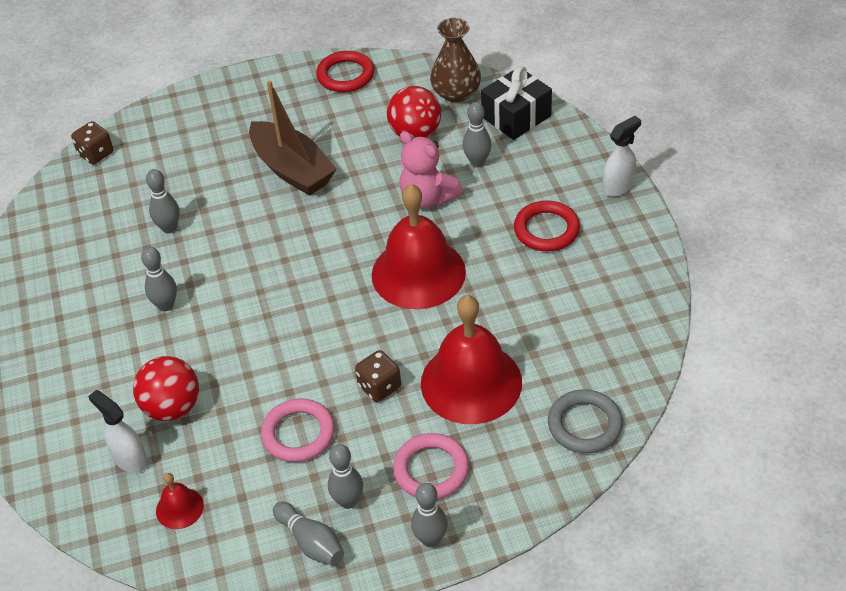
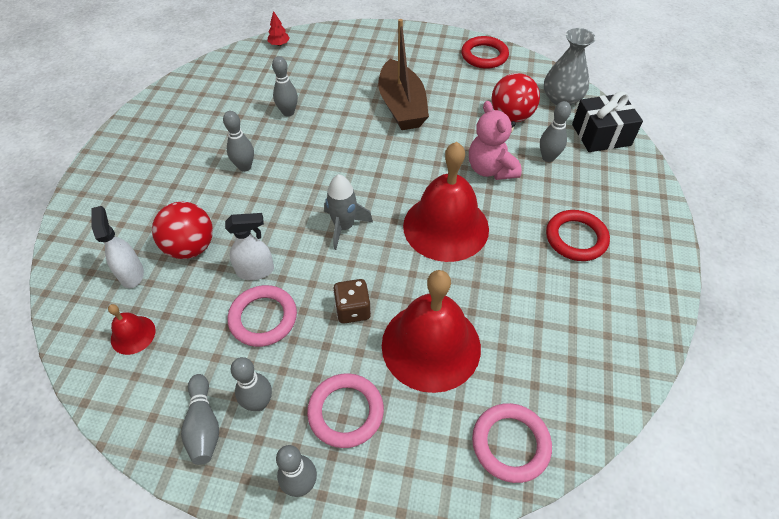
camera: 25 degrees right, 5 degrees up
(96, 154) = (279, 44): brown dice -> red tree
(317, 317) = (344, 227): none -> grey rocket
(456, 93) = (561, 99): brown vase -> grey vase
(584, 425) = (510, 444): grey ring -> pink ring
(618, 186) = (662, 228): white spray bottle -> white spray bottle (256, 271)

